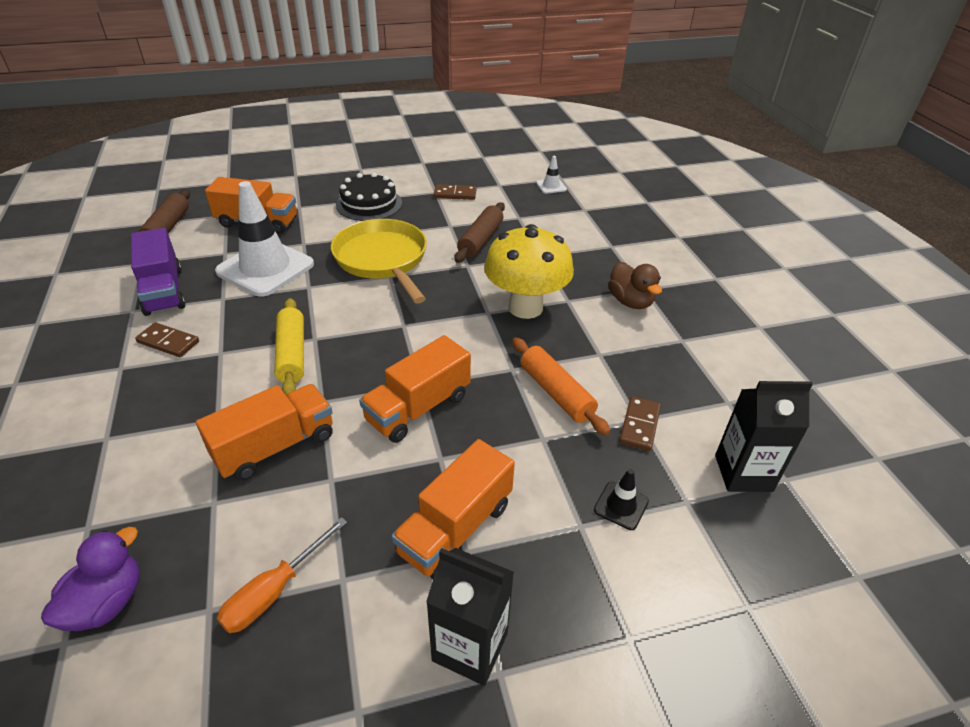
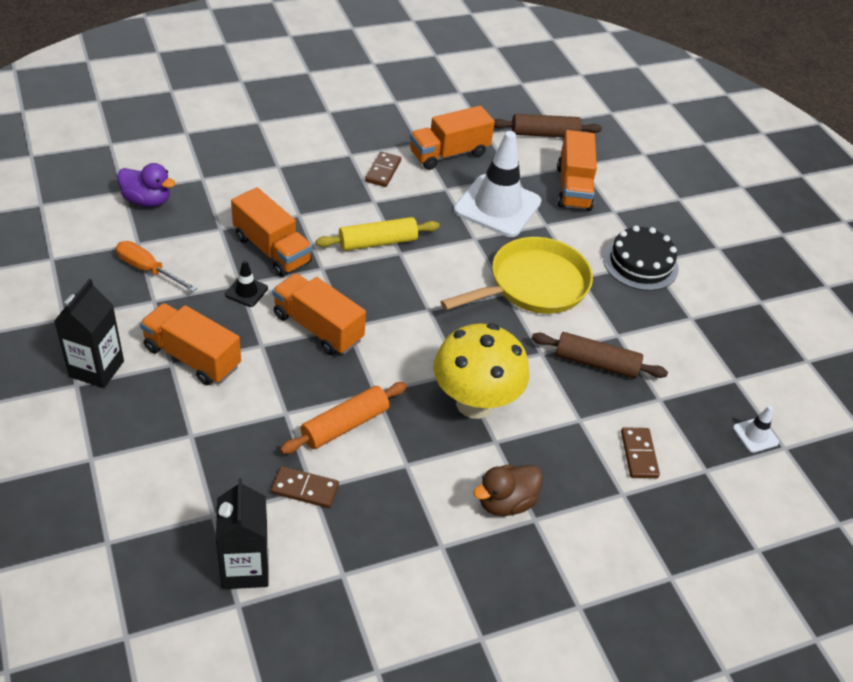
camera: 80 degrees right, 5 degrees up
(164, 291) = (449, 154): purple truck -> orange truck
(455, 194) = (693, 336): brown domino -> brown domino (639, 454)
(621, 505) = (210, 465): black traffic cone -> black traffic cone (246, 291)

